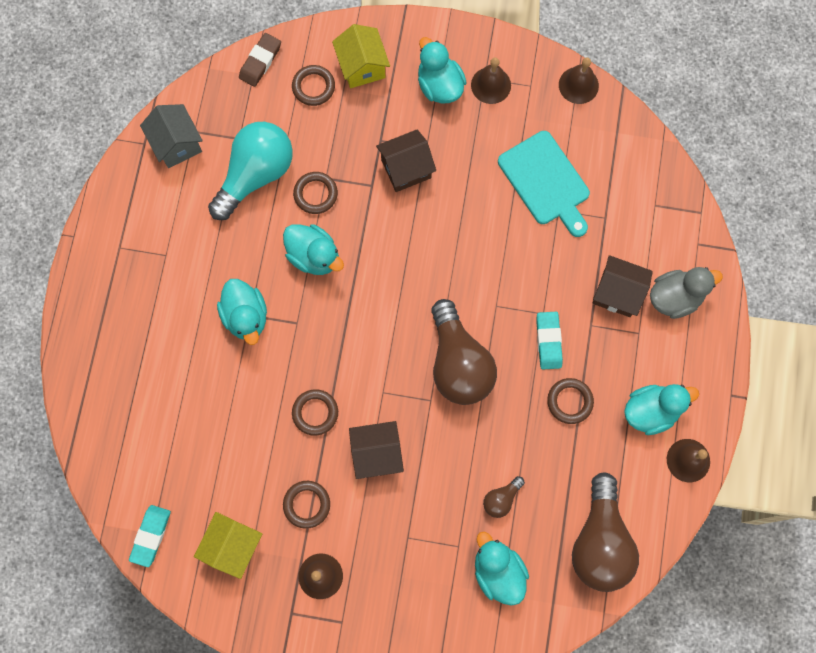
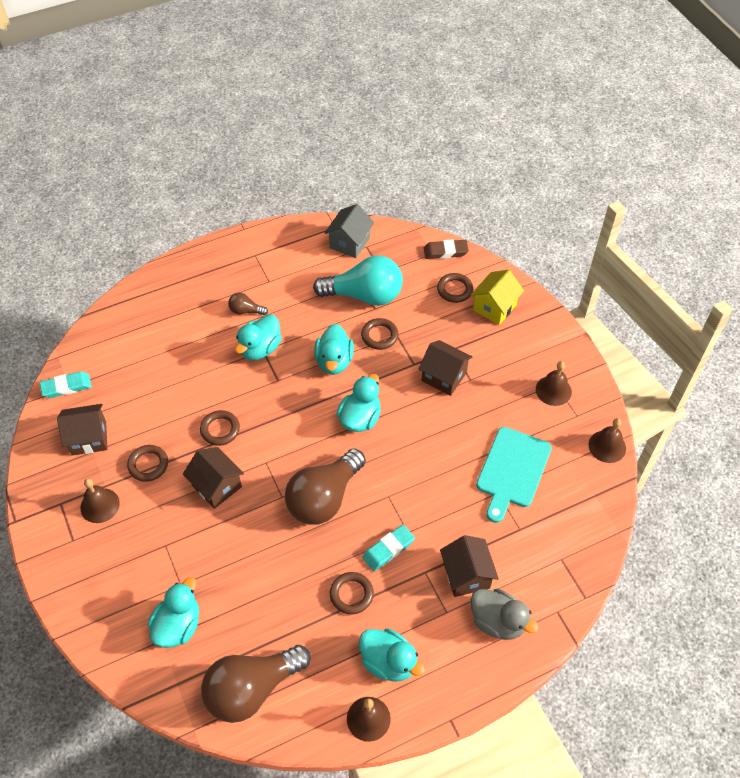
camera: 55 degrees right, 20 degrees down
(233, 546) = (89, 438): yellow house -> brown house
(439, 86) = (523, 360): turquoise duck -> turquoise duck (360, 418)
(501, 499) = (238, 592): brown light bulb -> brown light bulb (246, 311)

